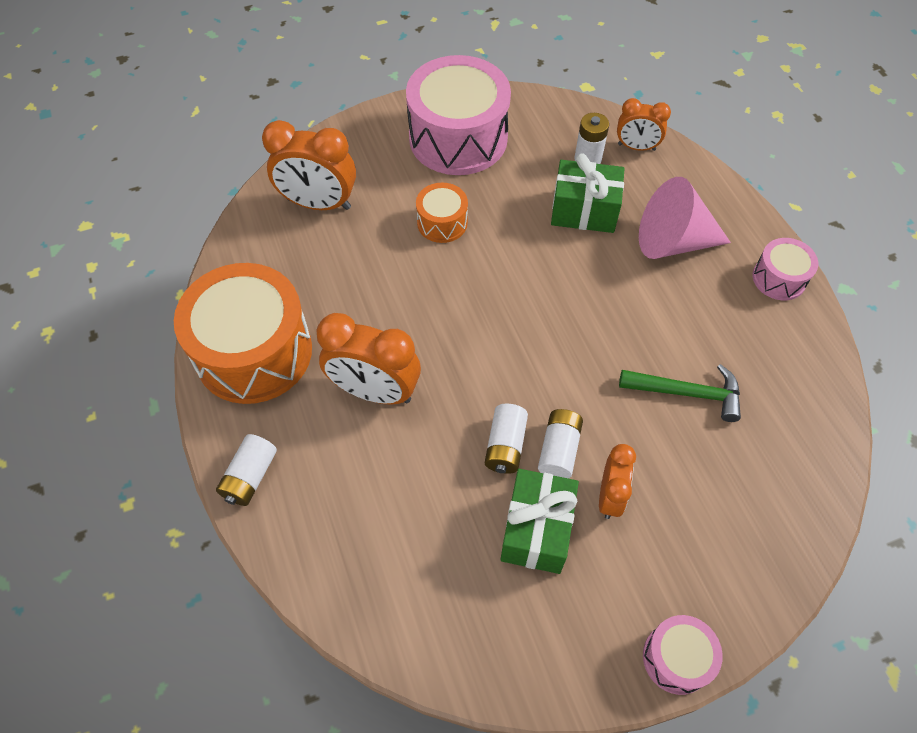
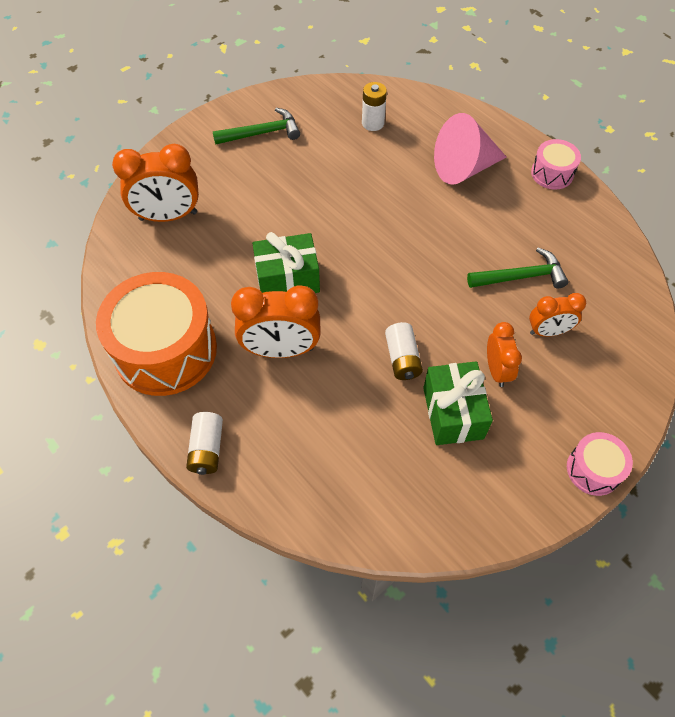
camera: 20 degrees left, 0 degrees up
(442, 222) = (278, 203): orange drum -> none
(458, 138) = (262, 133): pink drum -> green hammer
(559, 450) = (444, 348): white battery -> none
(584, 211) = (387, 163): green gift -> green gift (287, 279)
(636, 147) = (406, 104): orange clock -> orange clock (548, 331)

